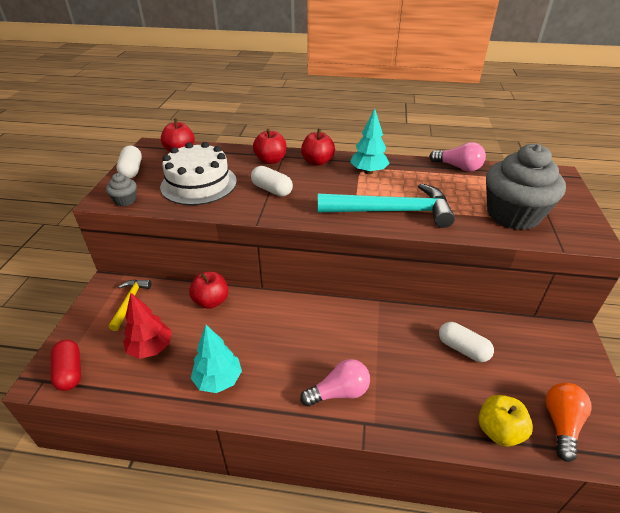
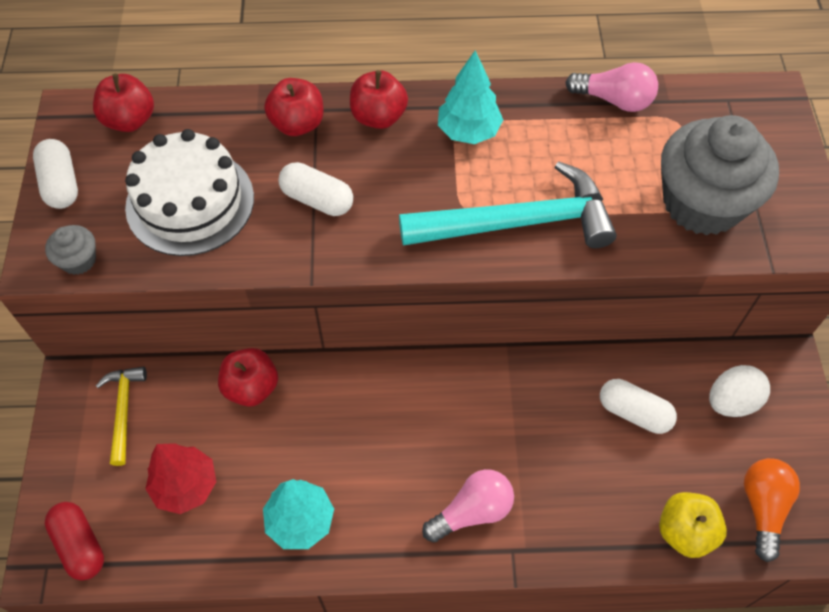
camera: 10 degrees left, 20 degrees up
(534, 352) = (731, 401): none -> white egg

